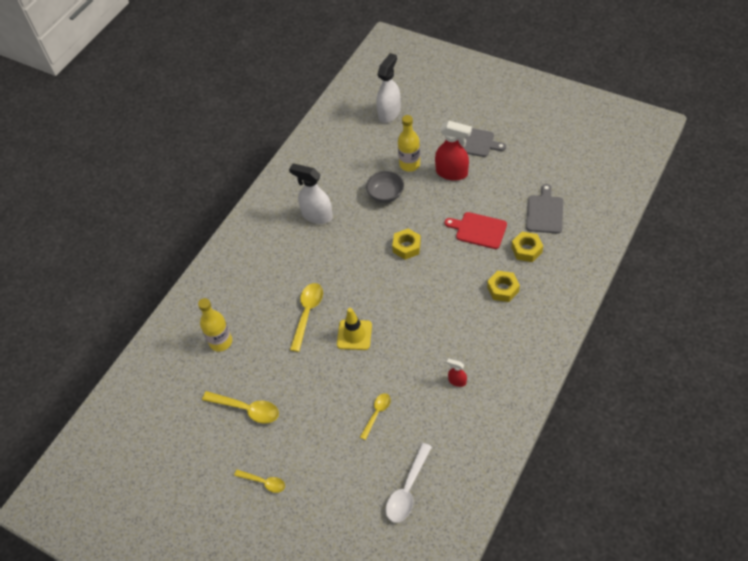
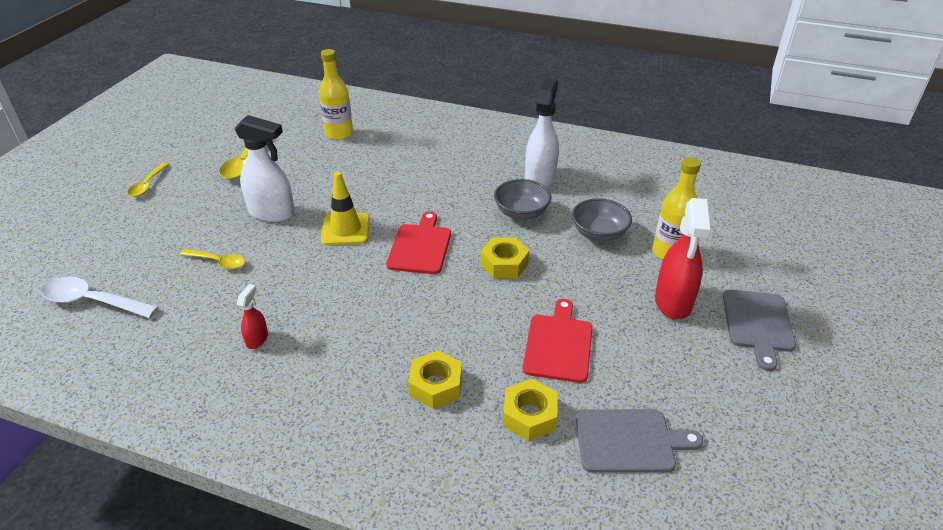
camera: 75 degrees right, 15 degrees down
(307, 313) = (380, 188): yellow spoon -> none
(356, 231) = (521, 213): none -> grey bowl
(381, 291) = (420, 246): none -> red cutting board
(389, 113) = (766, 222): white spray bottle -> white spray bottle (272, 213)

